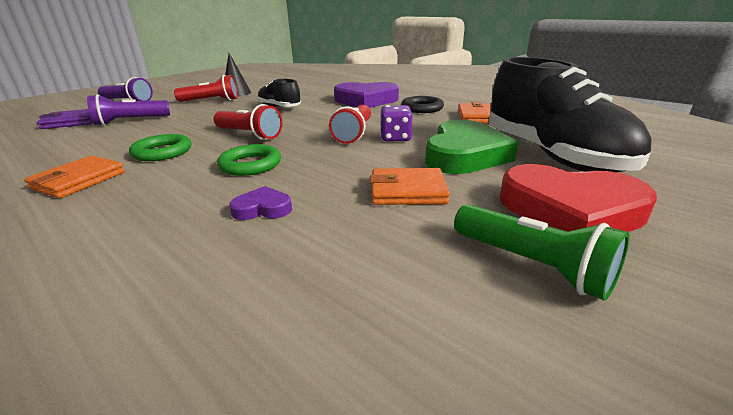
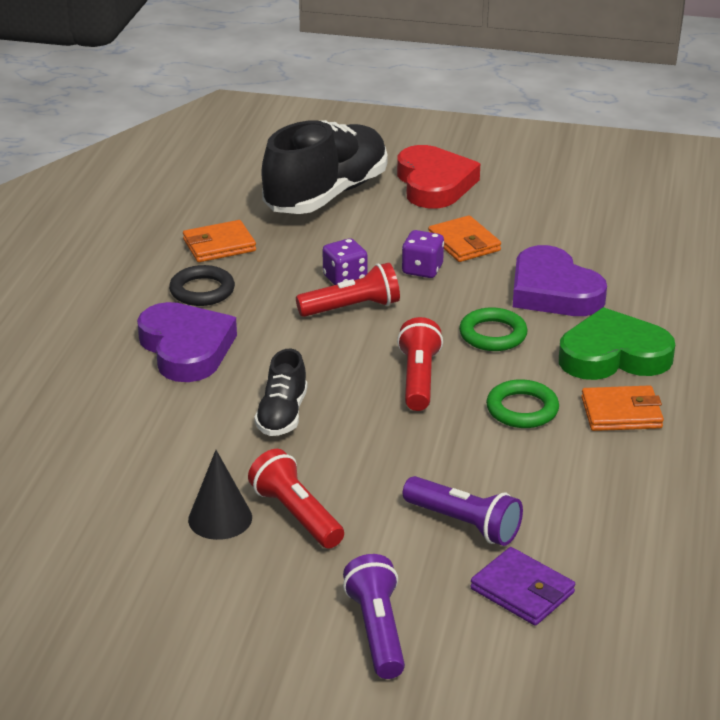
camera: 120 degrees left, 5 degrees up
(262, 209) = (553, 291): purple heart -> purple heart, size x2.19
(378, 163) = (422, 269): none -> purple dice
(464, 155) = (361, 233): green heart -> green heart (613, 355)
(532, 265) = (513, 191): green flashlight -> none

